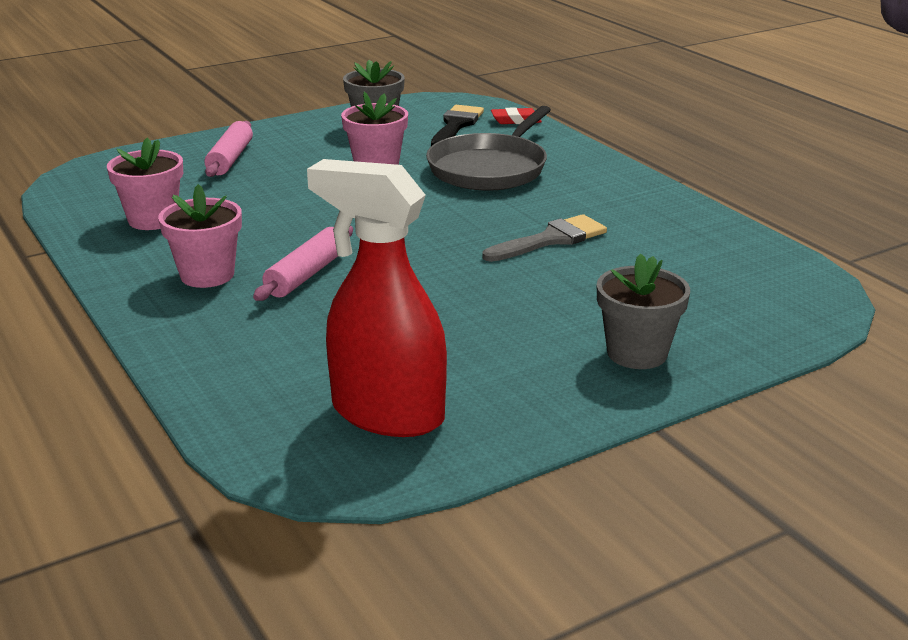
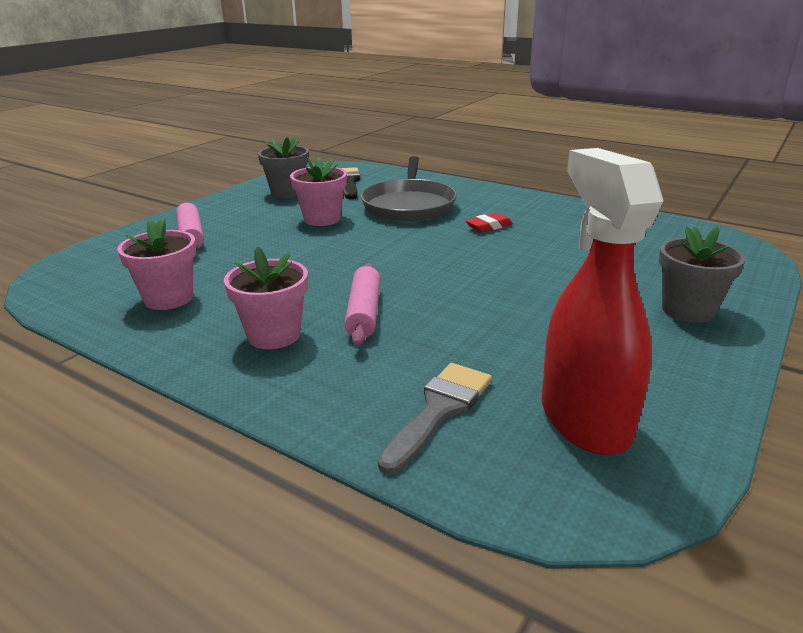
camera: 25 degrees left, 0 degrees up
(386, 414) = (584, 419): red spray bottle -> red spray bottle turned 75 degrees clockwise
(516, 120) = (386, 172): red eraser -> red eraser (489, 226)
(551, 239) = (516, 244): grey brush -> grey brush (439, 410)

